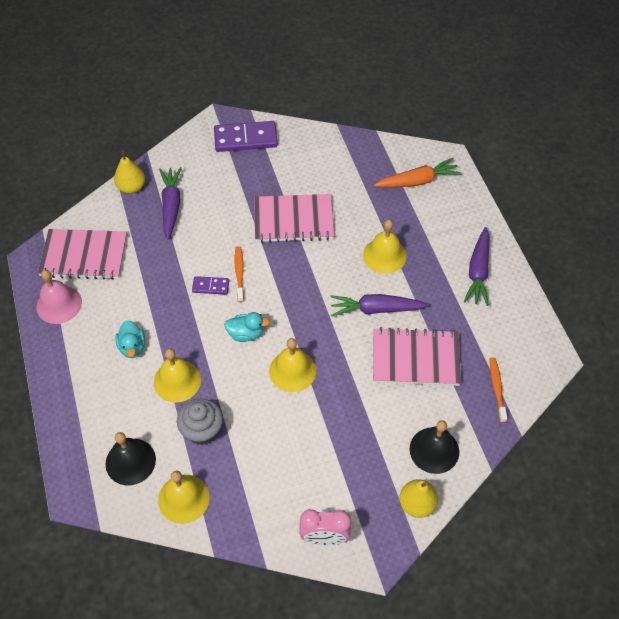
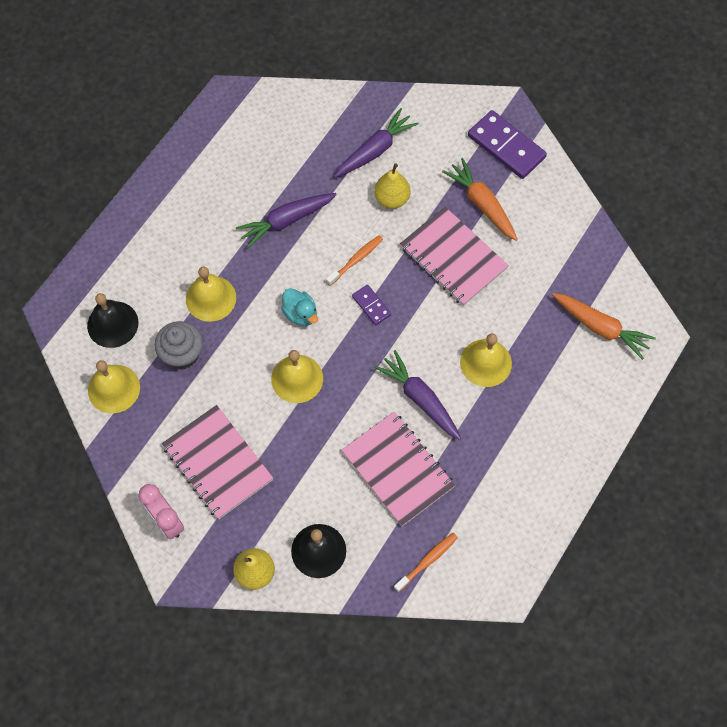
camera: 50 degrees right, 10 degrees up
(59, 304) = (203, 152): pink bell -> none
(84, 256) = (264, 129): pink notebook -> pink notebook (217, 463)
(132, 187) = (365, 104): yellow pear -> yellow pear (392, 199)
(132, 347) = (212, 239): turquoise duck -> none
(210, 286) = (322, 249): purple domino -> purple domino (371, 306)
(271, 179) = (481, 204): none -> orange carrot
(478, 272) = (543, 457): purple carrot -> purple carrot (286, 221)

